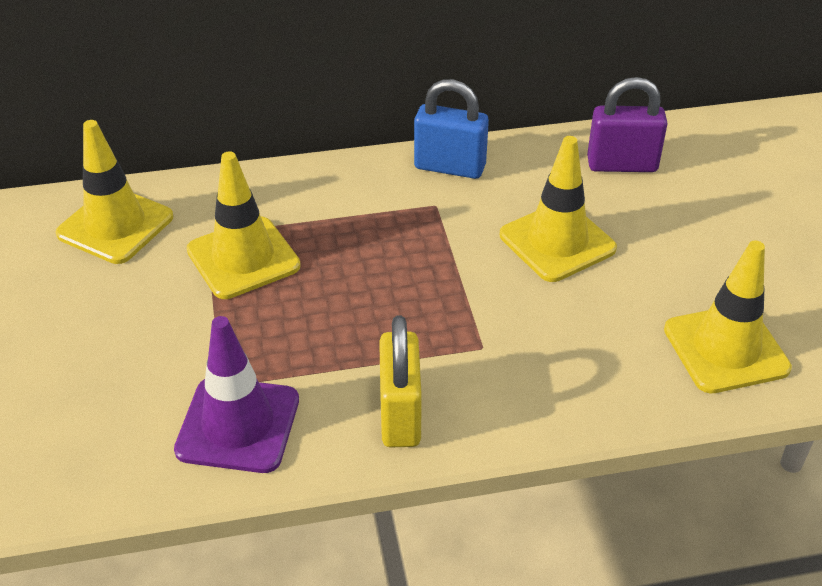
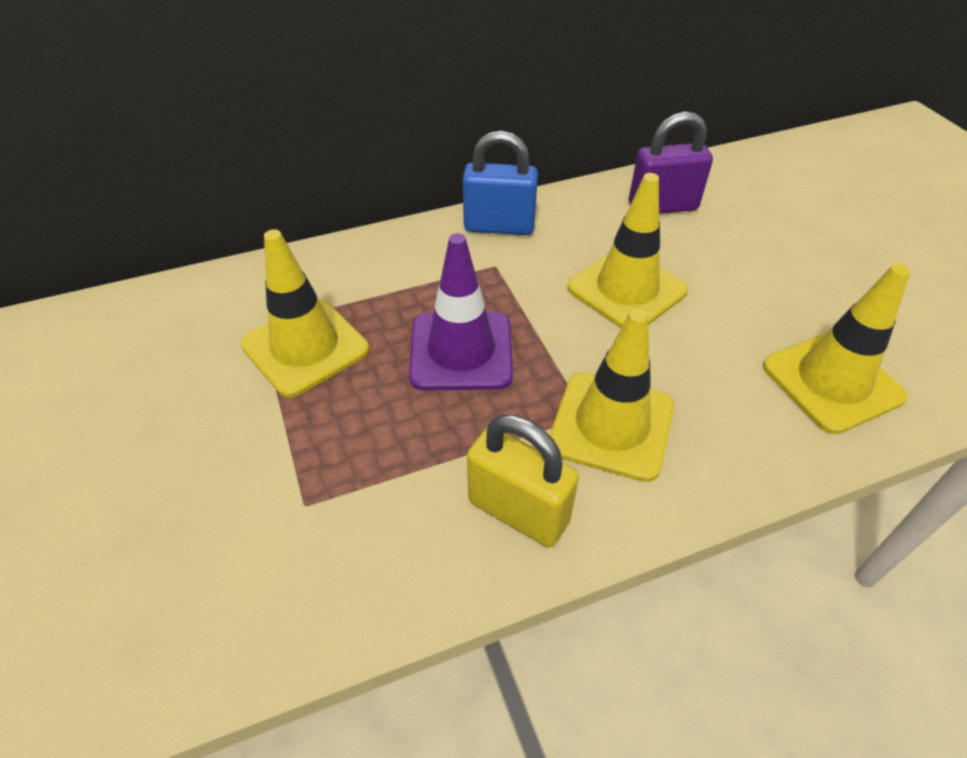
camera: 10 degrees left, 5 degrees up
(115, 225) = (158, 328): yellow traffic cone -> yellow traffic cone (611, 425)
(238, 425) = (333, 554): purple traffic cone -> purple traffic cone (461, 351)
(400, 415) = (518, 511): yellow padlock -> yellow padlock turned 45 degrees counterclockwise

